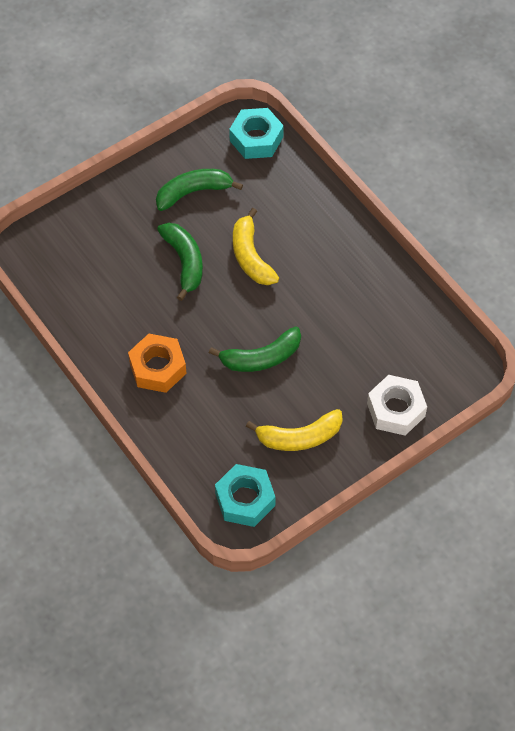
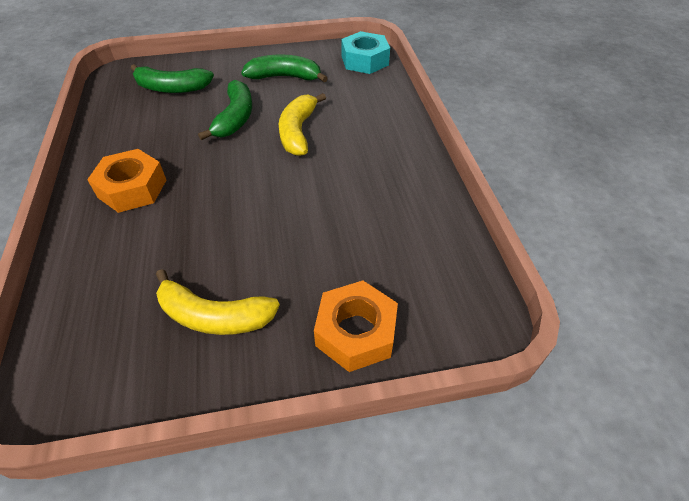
camera: 25 degrees right, 10 degrees down
(245, 499) = (87, 366): turquoise nut -> none
(261, 358) = (239, 216): green banana -> green banana (172, 88)
(396, 409) = (356, 332): white nut -> orange nut

